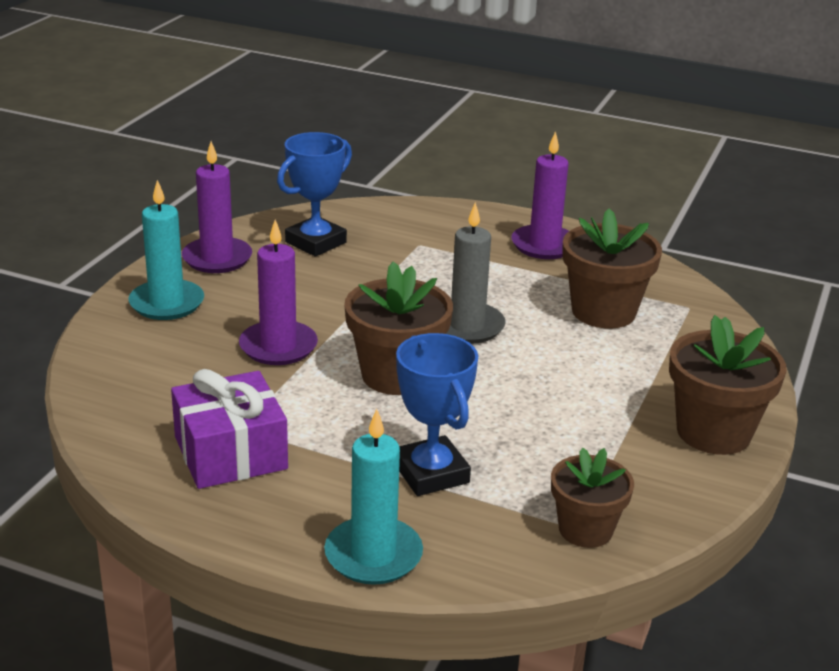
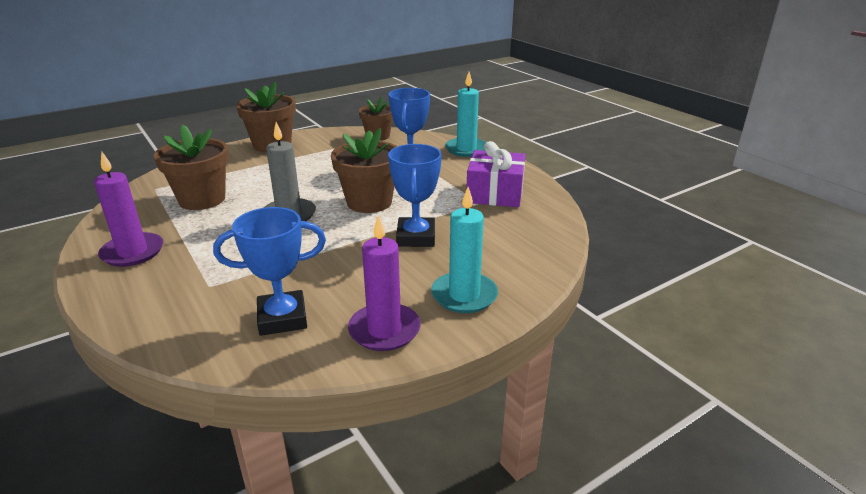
camera: 145 degrees left, 0 degrees up
(278, 347) = (416, 237): purple candle -> blue trophy

